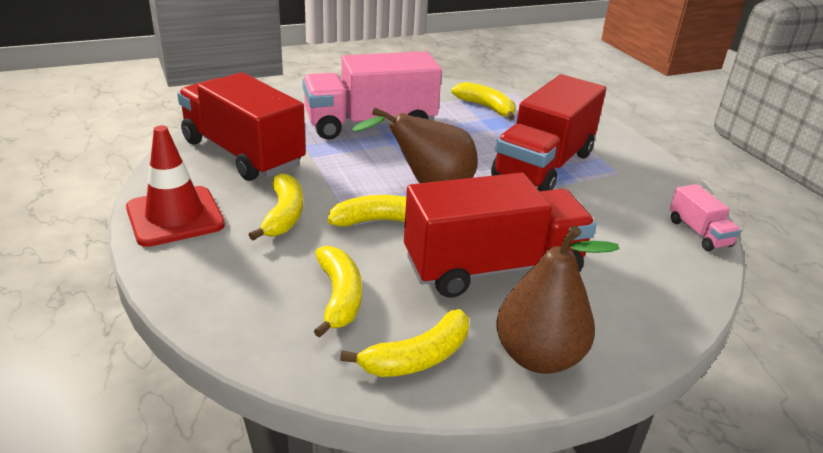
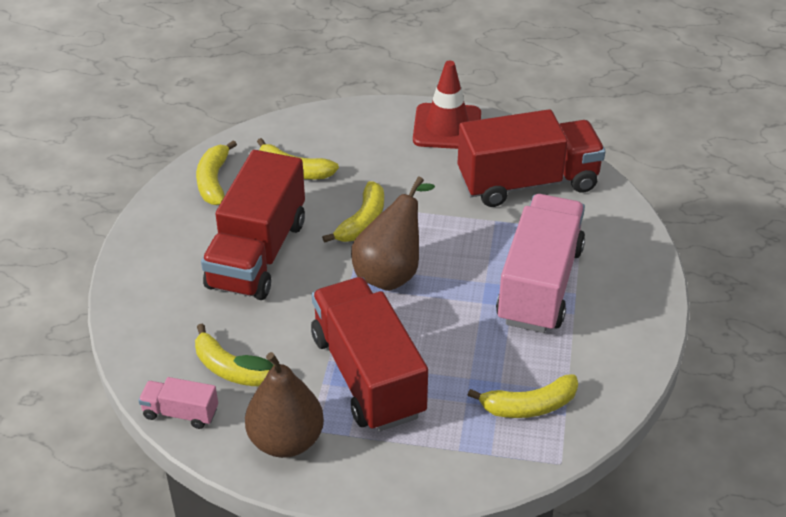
camera: 125 degrees right, 10 degrees up
(283, 215) = (409, 176): yellow banana -> yellow banana (232, 369)
(538, 356) = (165, 229): brown pear -> brown pear (286, 440)

